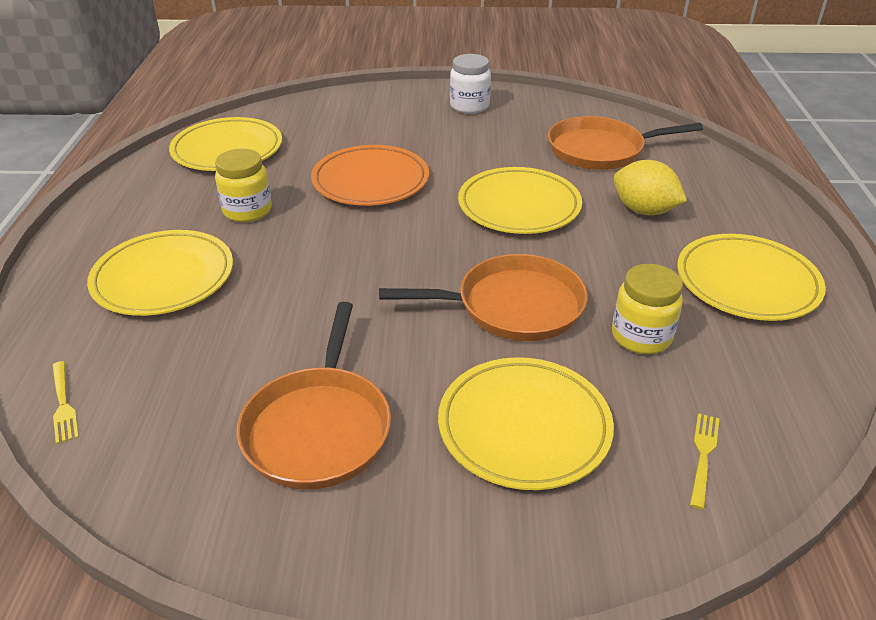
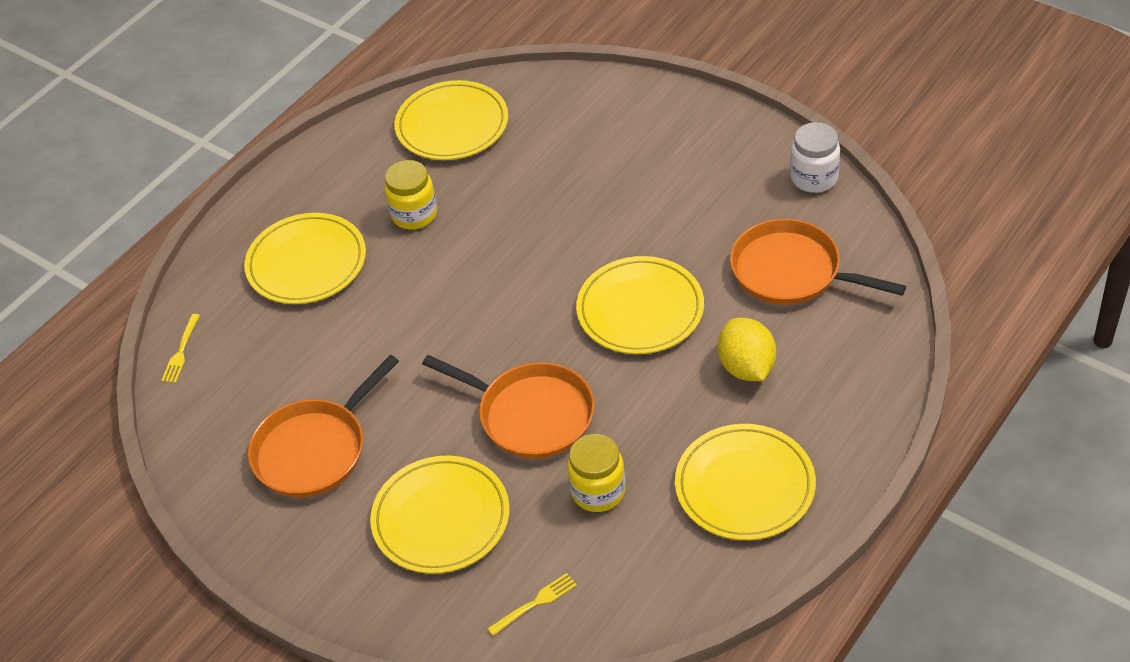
camera: 40 degrees right, 10 degrees up
(370, 181) = (541, 220): orange plate -> none
(469, 106) = (725, 150): white jar -> white jar (814, 178)

